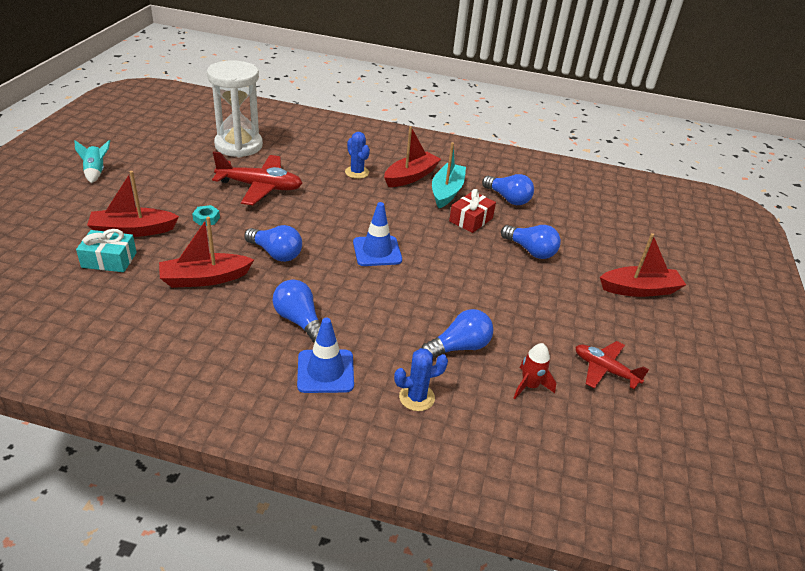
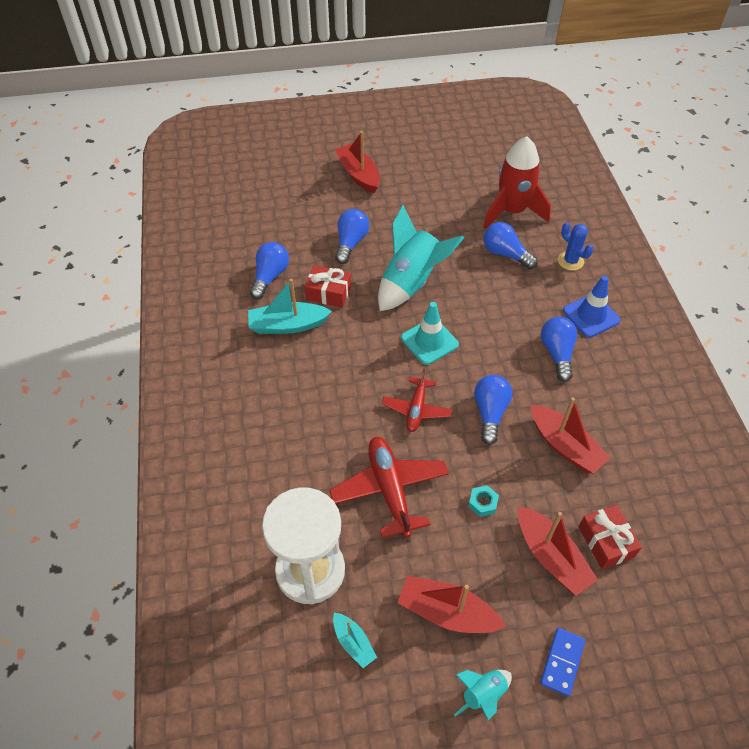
camera: 110 degrees left, 15 degrees up
(69, 205) = (562, 662): none -> blue domino
(109, 260) = (606, 542): turquoise gift -> red gift
(180, 145) = (353, 642): none -> turquoise boat
(299, 321) = (557, 353): blue light bulb -> blue light bulb turned 150 degrees clockwise
(357, 172) = (297, 415): blue cactus -> none
(377, 251) = (429, 341): blue traffic cone -> turquoise traffic cone
(410, 176) = (275, 364): red boat -> red boat (447, 612)
(456, 267) = (411, 282): none -> turquoise rocket
(529, 386) = (512, 211): red rocket -> red rocket, size x2.09
(605, 370) = (466, 180): red plane -> red plane (416, 409)

